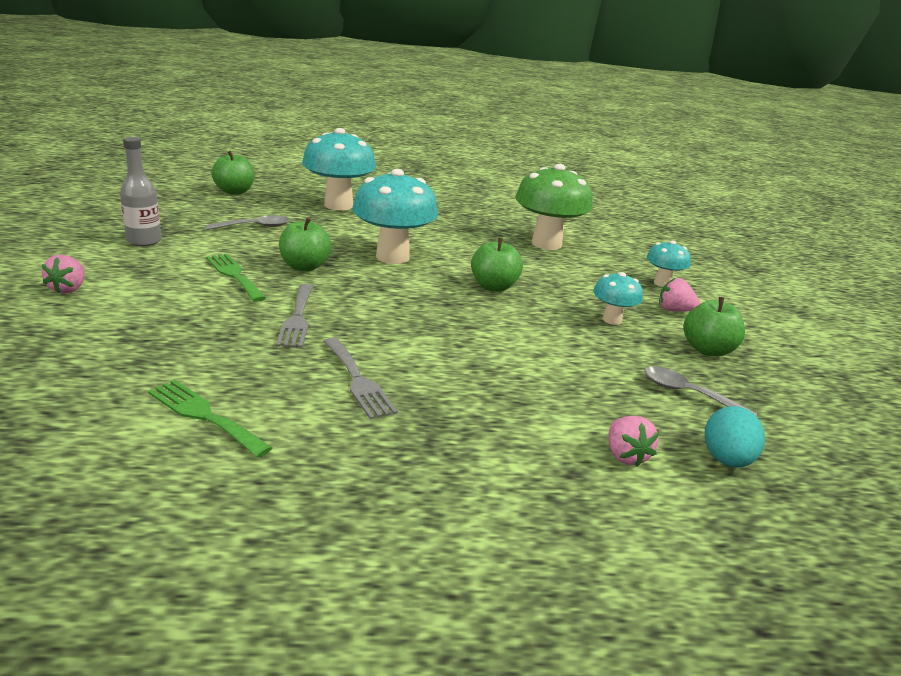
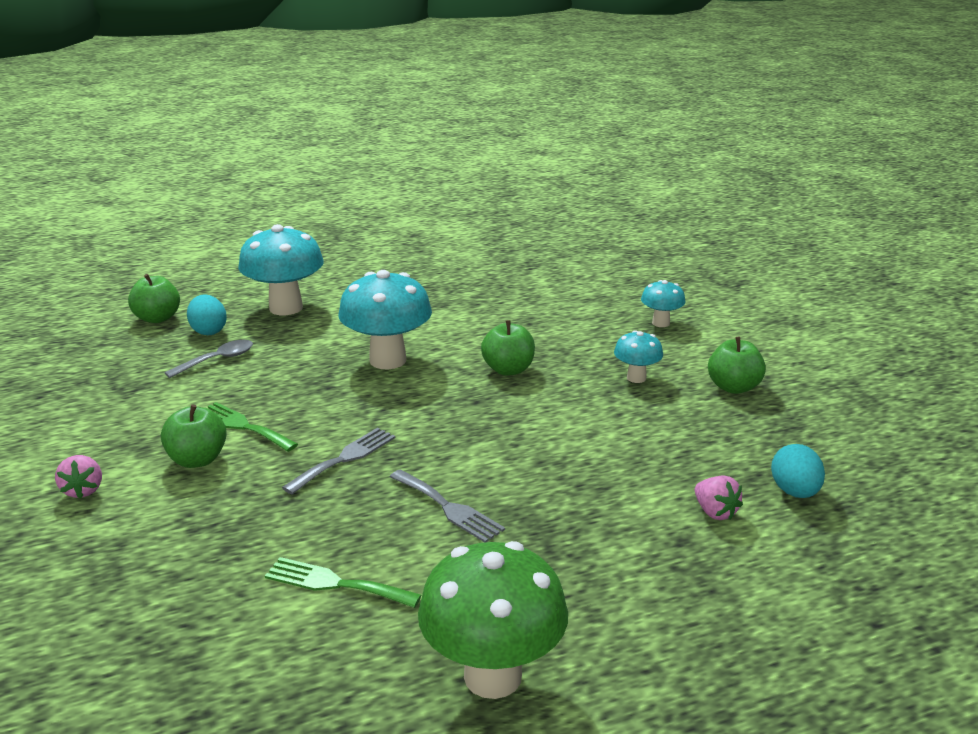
camera: 15 degrees left, 0 degrees up
(144, 241) = (112, 410): grey bottle -> none
(265, 207) = (208, 331): none -> turquoise egg
(297, 318) = (344, 458): grey fork -> grey fork turned 120 degrees counterclockwise
(304, 267) = (307, 396): green apple -> green apple (197, 460)
(546, 244) = (529, 303): green mushroom -> green mushroom (492, 676)
(674, 310) = (686, 351): pink strawberry -> none
(688, 394) = (737, 438): grey spoon -> none

